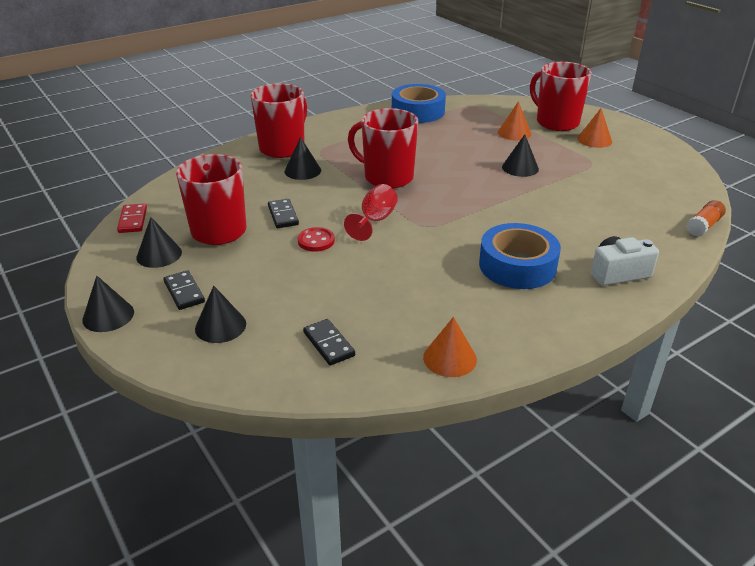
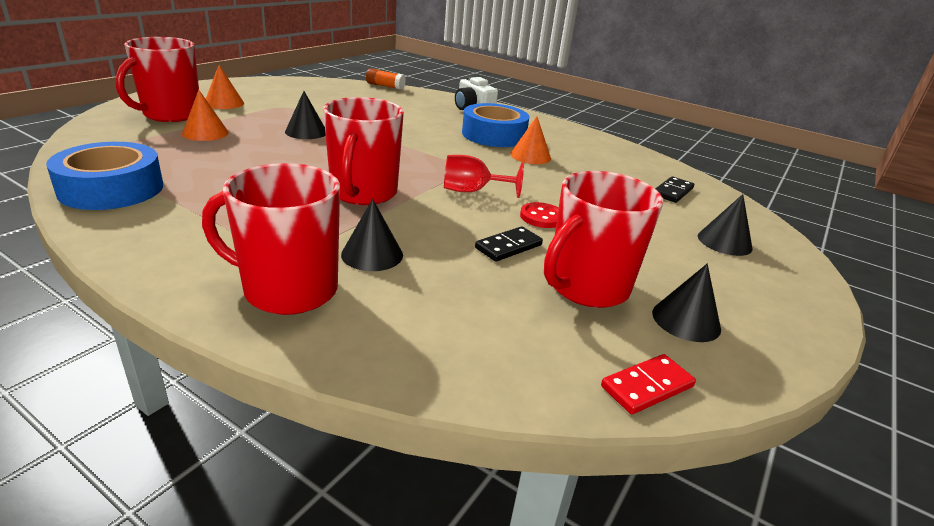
camera: 115 degrees left, 5 degrees down
(108, 316) = (815, 316): black cone -> none
(184, 292) = (716, 276): black domino -> none
(449, 358) = (627, 153): orange cone -> orange cone (530, 156)

